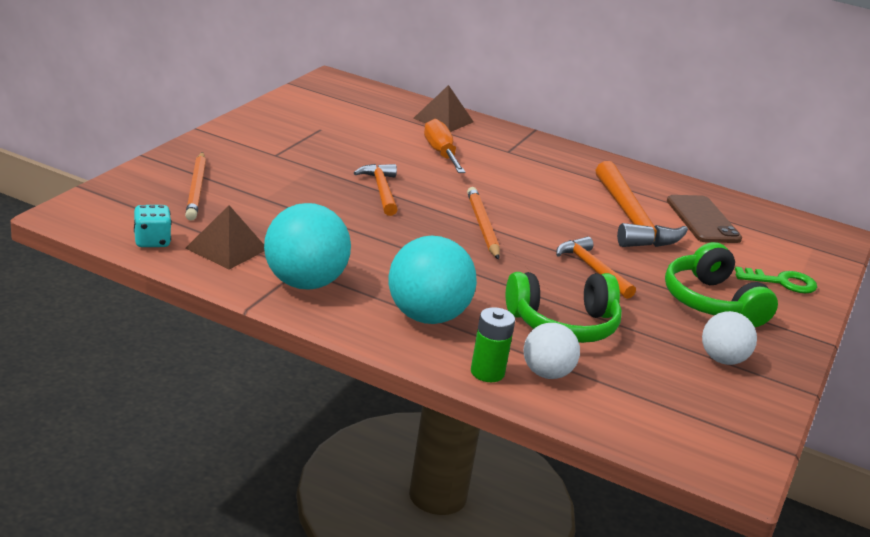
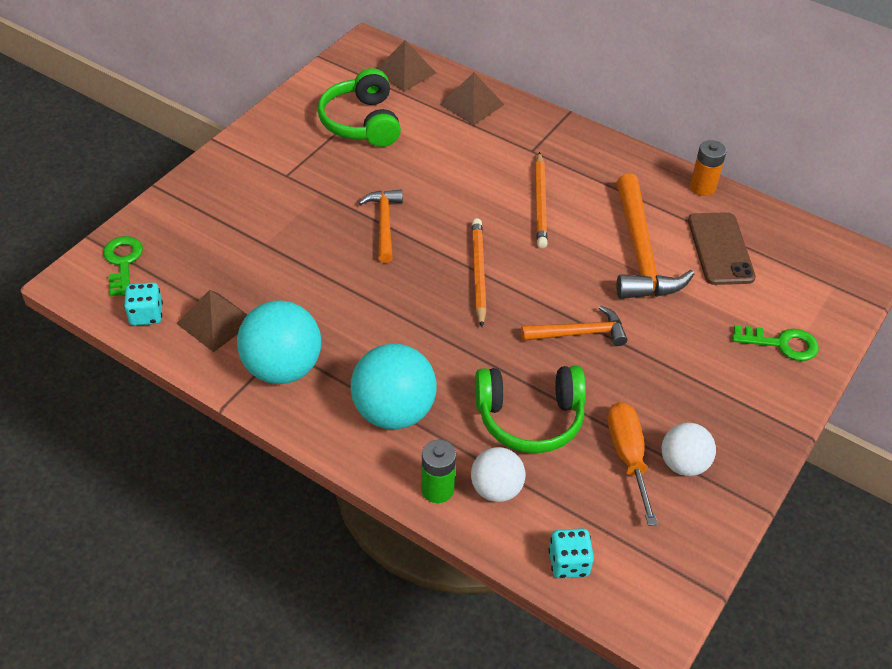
camera: 10 degrees right, 20 degrees up
(119, 204) = (123, 262): none -> green key
(196, 189) = (199, 234): orange pencil -> orange pencil (540, 203)
(374, 97) = (405, 72): none -> brown pyramid
(441, 153) = (458, 160): orange screwdriver -> orange screwdriver (628, 457)
(592, 269) = (579, 333): orange hammer -> orange hammer turned 105 degrees clockwise
(636, 428) = (568, 563): none -> turquoise dice
(672, 181) = (702, 187): none -> orange battery
(712, 302) = (695, 379): green headphones -> green headphones (362, 122)

